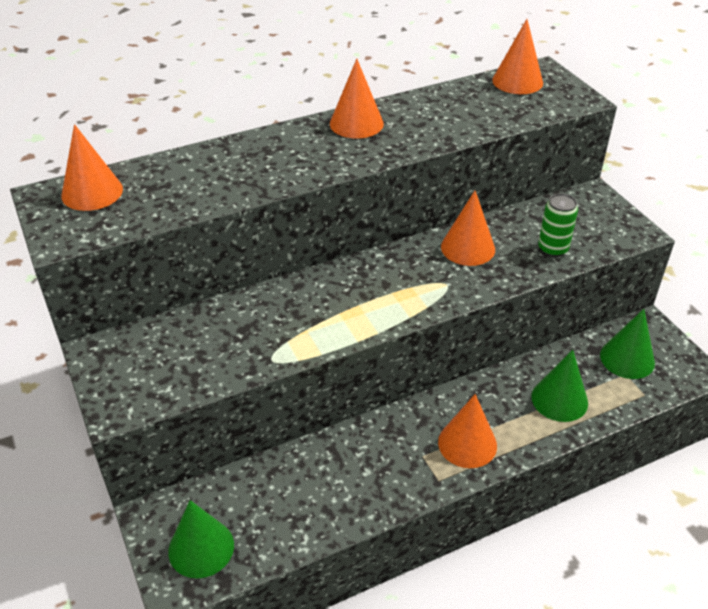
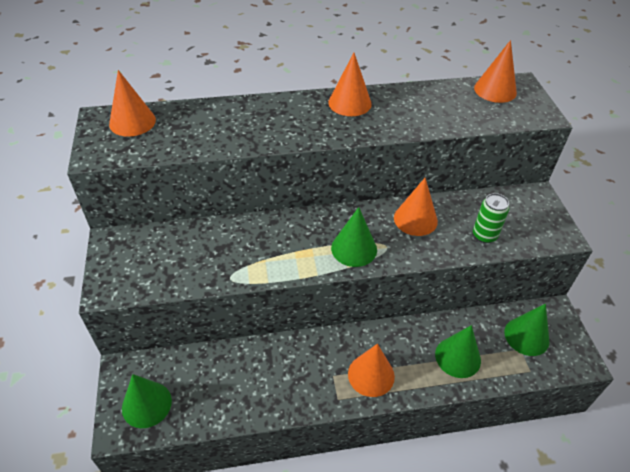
camera: 15 degrees right, 5 degrees up
(409, 294) = (354, 248): none -> green cone

